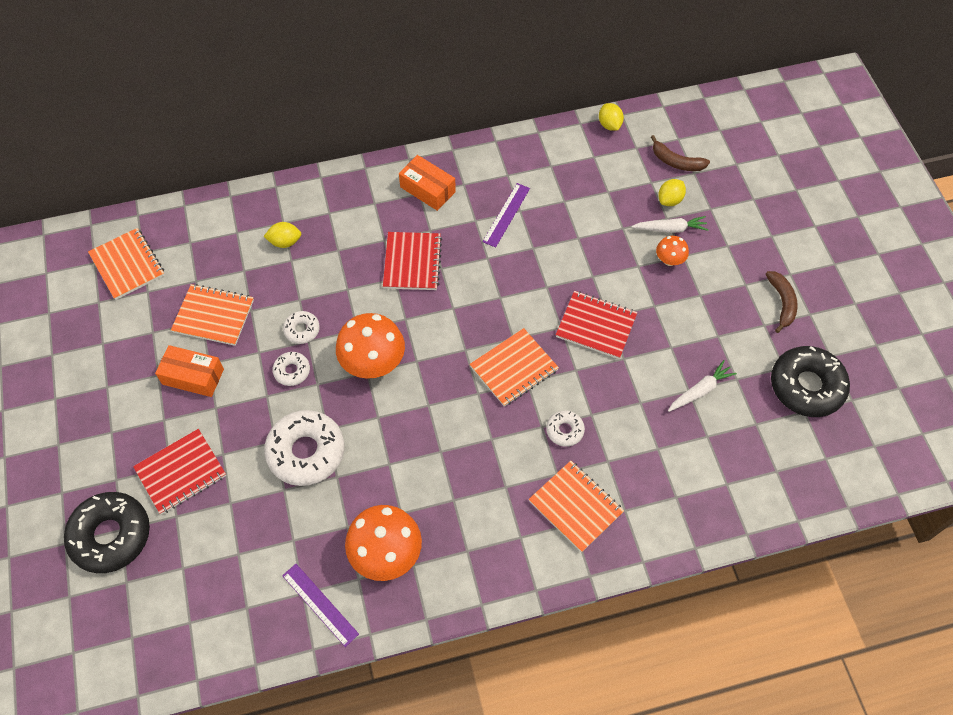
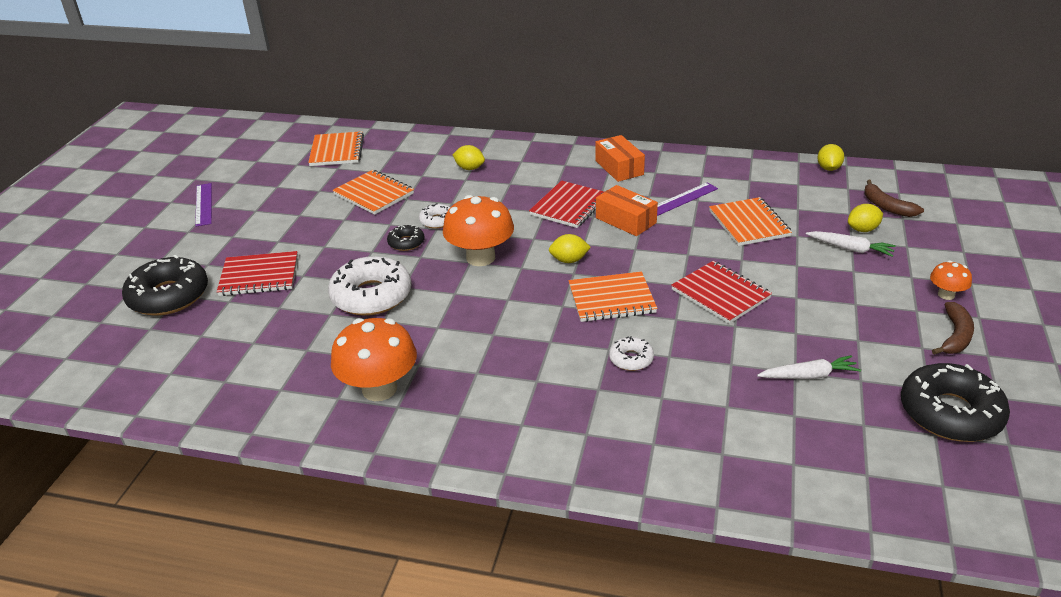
camera: 30 degrees right, 25 degrees down
(193, 376) = (324, 223): orange box -> orange box (626, 220)
(292, 371) = (406, 243): white donut -> black donut
(320, 604) = (287, 403): purple ruler -> purple ruler (203, 204)
(452, 335) = (569, 260): none -> yellow lemon
(575, 507) = (599, 421): orange notebook -> orange notebook (749, 224)
(669, 260) = (835, 270): orange mushroom -> orange mushroom (946, 295)

